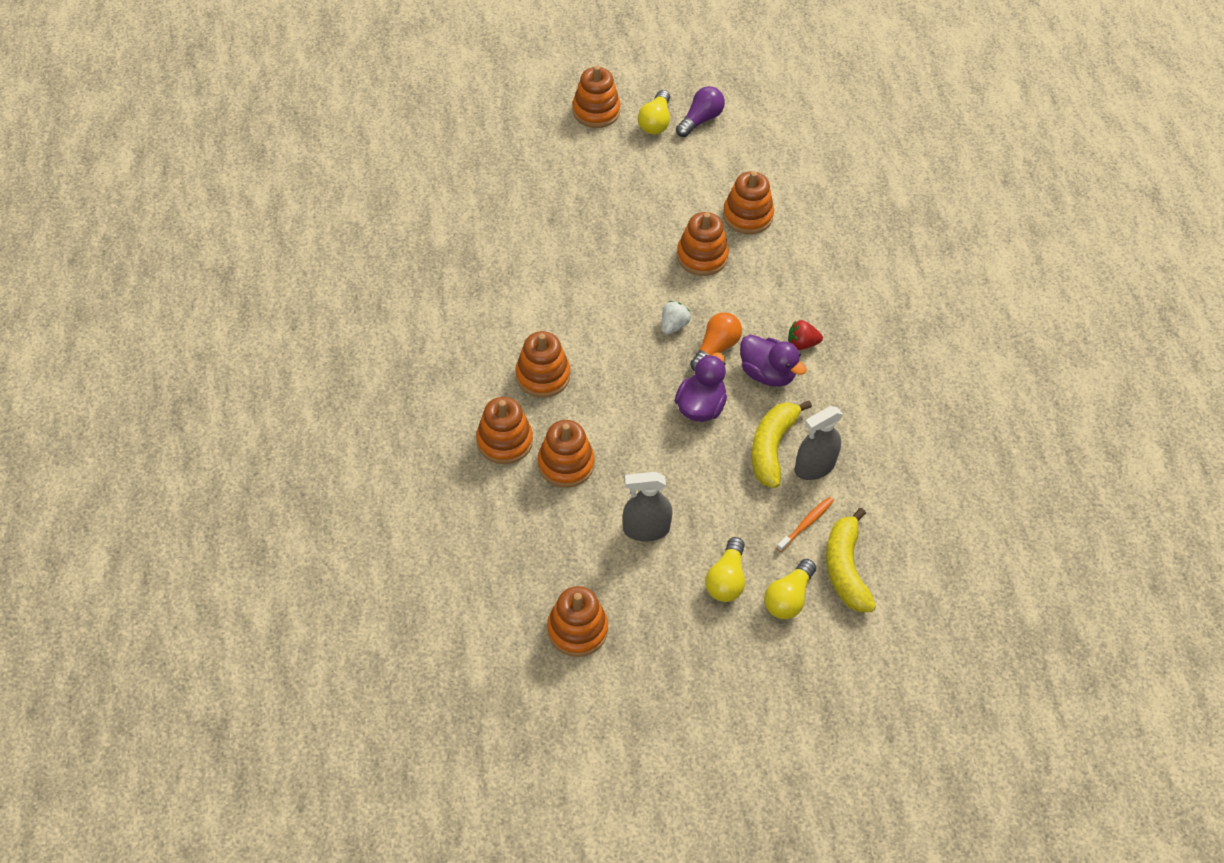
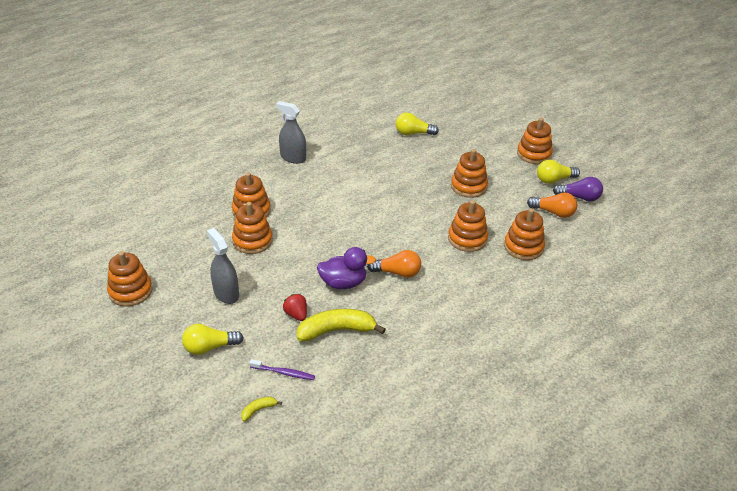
camera: 60 degrees right, 15 degrees down
(543, 375) = (311, 207): orange stacking toy -> orange stacking toy (468, 186)
(673, 325) = (398, 247): white strawberry -> none
(710, 157) = (553, 212): none -> orange light bulb
(767, 373) = (398, 305): purple duck -> none
(788, 598) = (213, 386): yellow light bulb -> yellow light bulb (413, 133)
(802, 343) = (440, 313): red strawberry -> red strawberry (296, 314)
(806, 524) = (284, 373): orange toothbrush -> purple toothbrush
(814, 466) = (337, 359): grey spray bottle -> grey spray bottle (293, 158)
(845, 569) = (258, 410): yellow banana -> yellow banana, size x0.45

